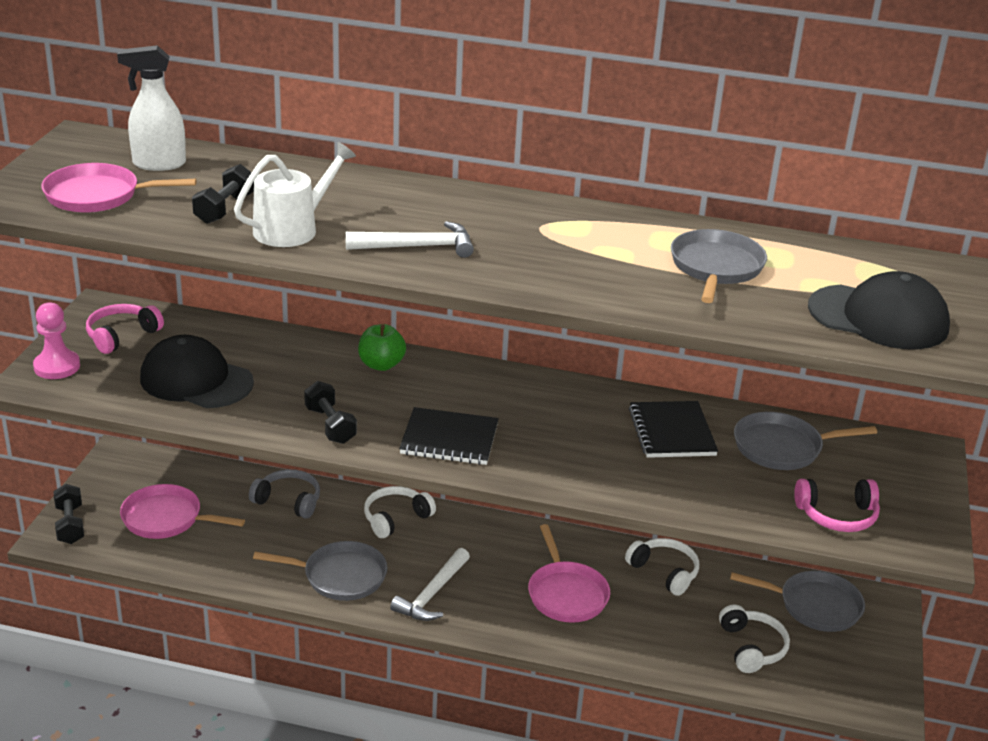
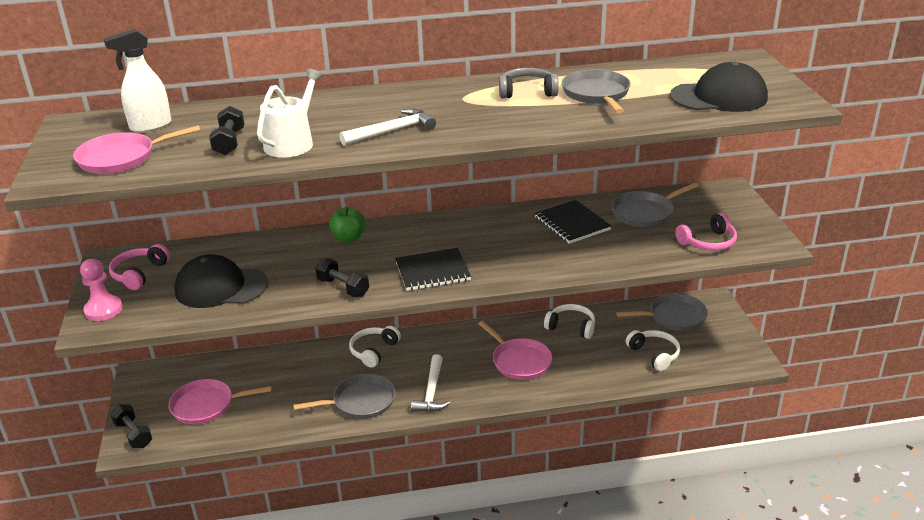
camera: 20 degrees left, 0 degrees up
(288, 501) = (290, 364): grey headphones -> grey headphones (527, 92)

